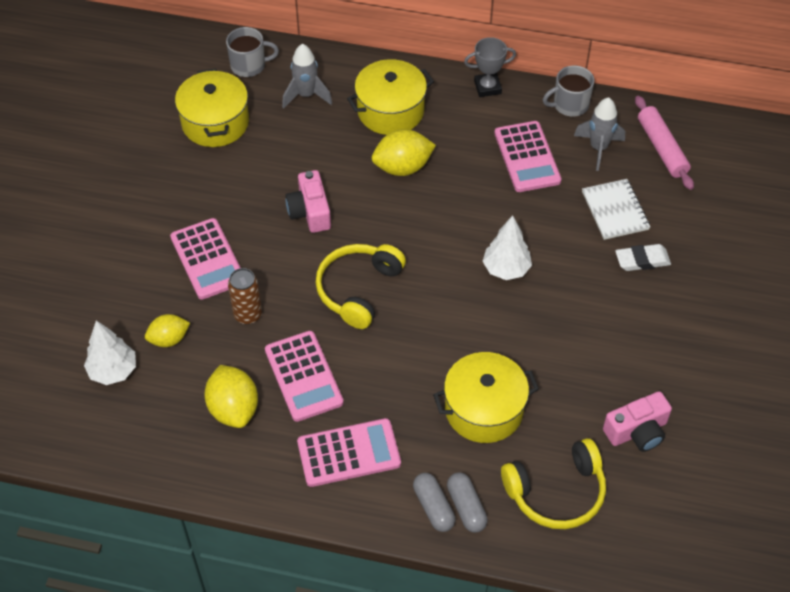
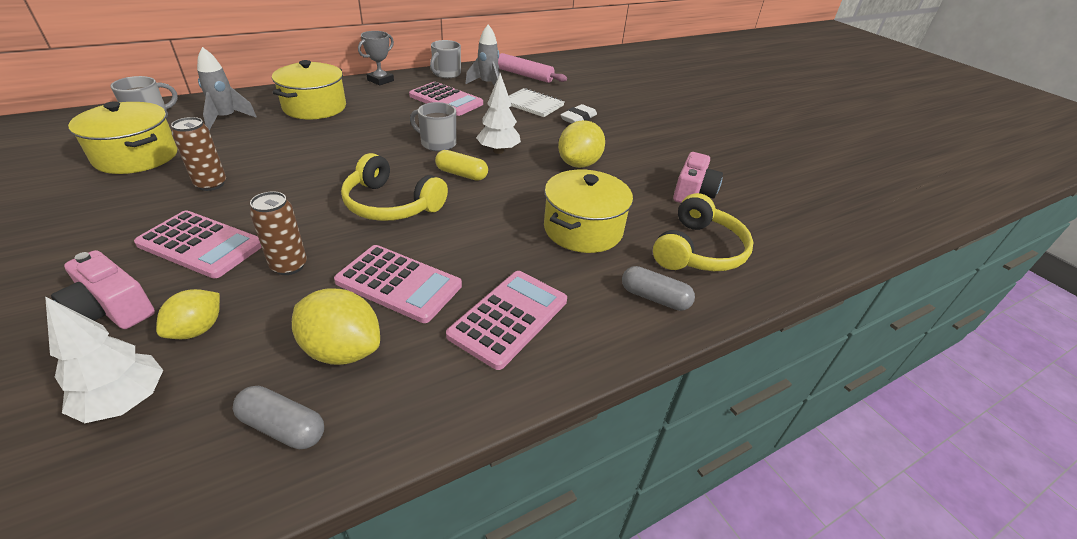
camera: 45 degrees left, 15 degrees down
(247, 189) = (211, 184): none -> brown can
(310, 211) = (293, 176): pink camera -> pink camera (112, 309)
(358, 289) = (391, 204): yellow headphones -> yellow headphones turned 45 degrees counterclockwise
(402, 167) = (356, 129): yellow lemon -> yellow lemon (579, 164)
(433, 507) = (630, 314): grey capsule -> grey capsule (283, 427)
(444, 283) = (461, 174): none -> yellow capsule
(459, 227) = (437, 143): none -> grey mug

